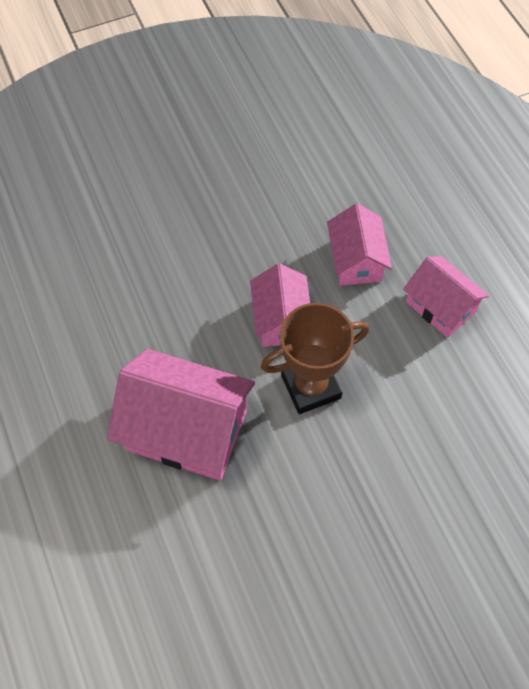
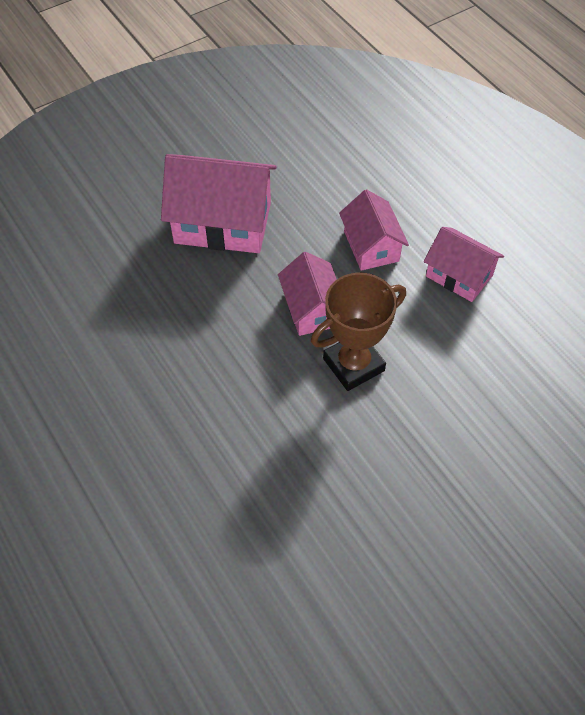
camera: 10 degrees left, 5 degrees down
(186, 430) = (242, 422): pink house -> pink house (223, 223)

